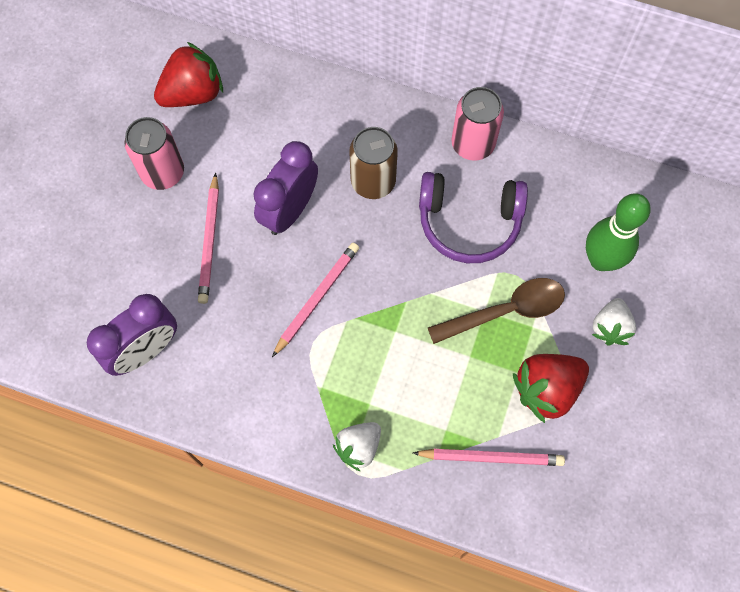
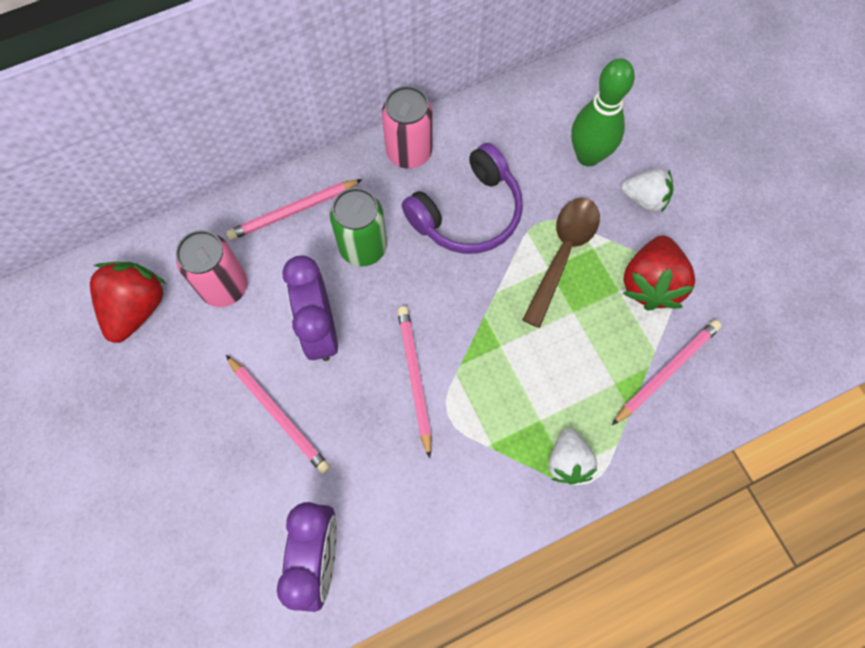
camera: 45 degrees left, 0 degrees up
(163, 173) = (178, 397): pink can -> pink can (224, 287)
(352, 116) = (293, 211): none -> pink pencil
(373, 182) = (363, 247): brown can -> green can
(610, 327) = (644, 198): white strawberry -> white strawberry turned 45 degrees counterclockwise

